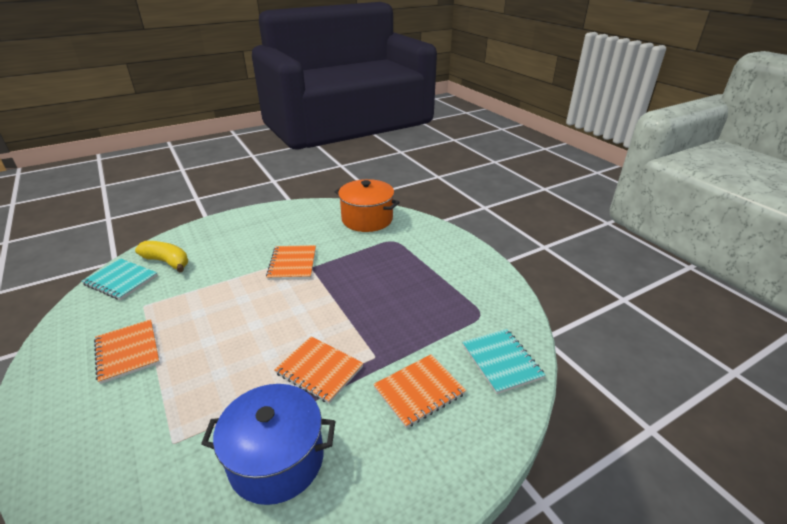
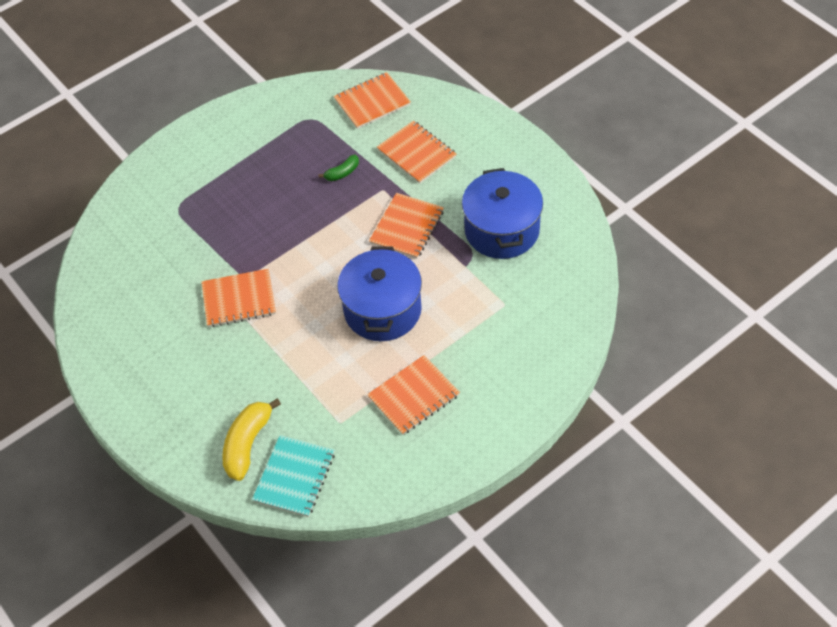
camera: 95 degrees left, 20 degrees up
(231, 341) = (382, 310): none -> blue pot
(367, 219) = (123, 245): orange pot -> none
(405, 330) = (342, 173): none -> green banana
(501, 361) = (372, 102): turquoise notebook -> orange notebook

